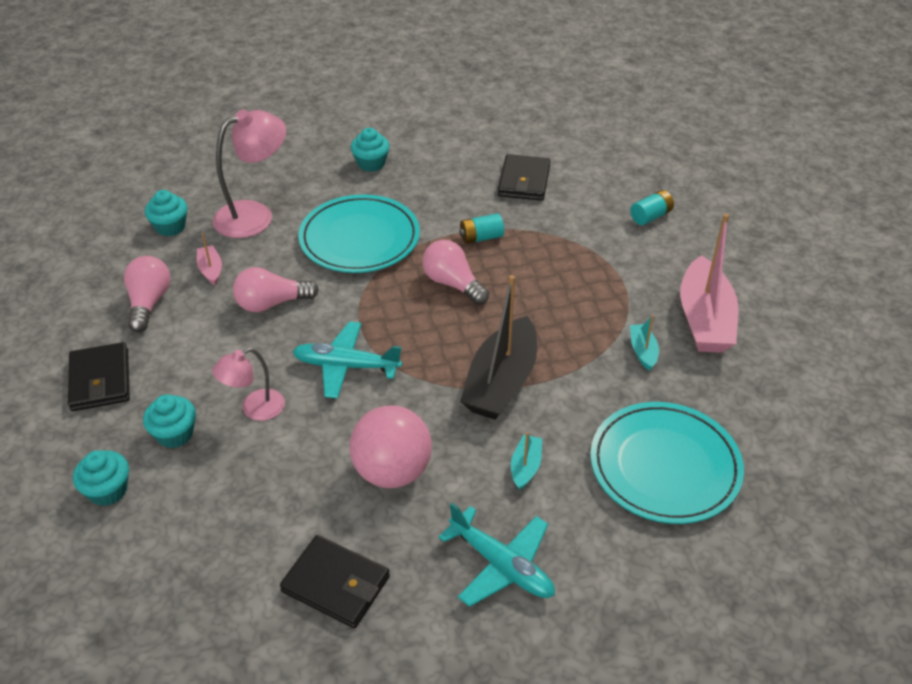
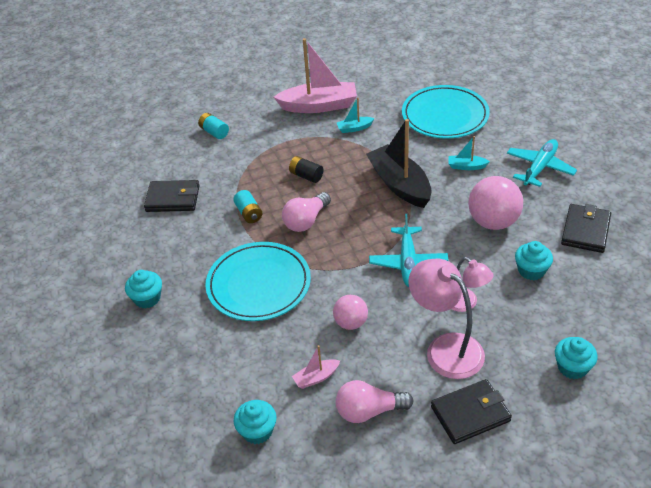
camera: 95 degrees left, 0 degrees up
(175, 434) = (506, 344): turquoise cupcake -> turquoise cupcake (531, 270)
(255, 215) = (232, 366): pink lamp -> pink lamp (445, 348)
(271, 303) = (351, 323): pink light bulb -> pink ball
(501, 382) = (400, 184): black boat -> black boat turned 135 degrees counterclockwise
(541, 292) = (306, 176): none -> black battery

